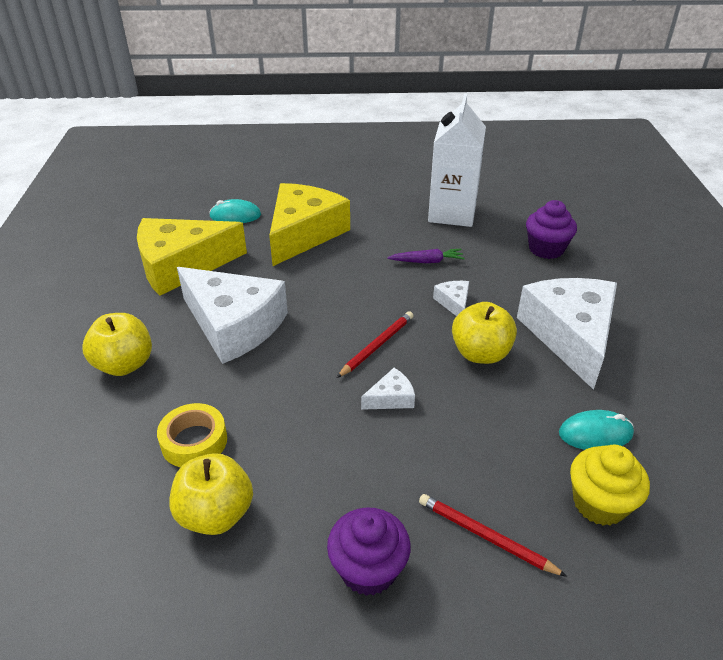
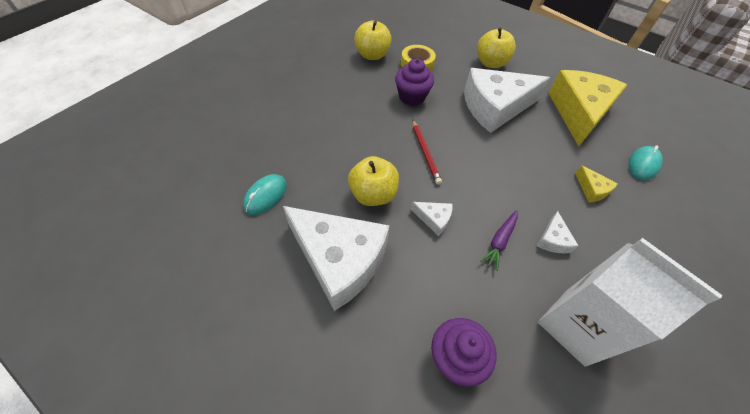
camera: 125 degrees right, 15 degrees up
(304, 233) = (592, 189): yellow cheese -> yellow cheese, size x0.41
(368, 569) = (304, 77): purple cupcake -> purple cupcake (412, 97)
(391, 398) = (379, 133): white cheese -> white cheese (553, 239)
(486, 536) = (274, 113): red pencil -> none
(599, 503) = (237, 160): yellow cupcake -> none

